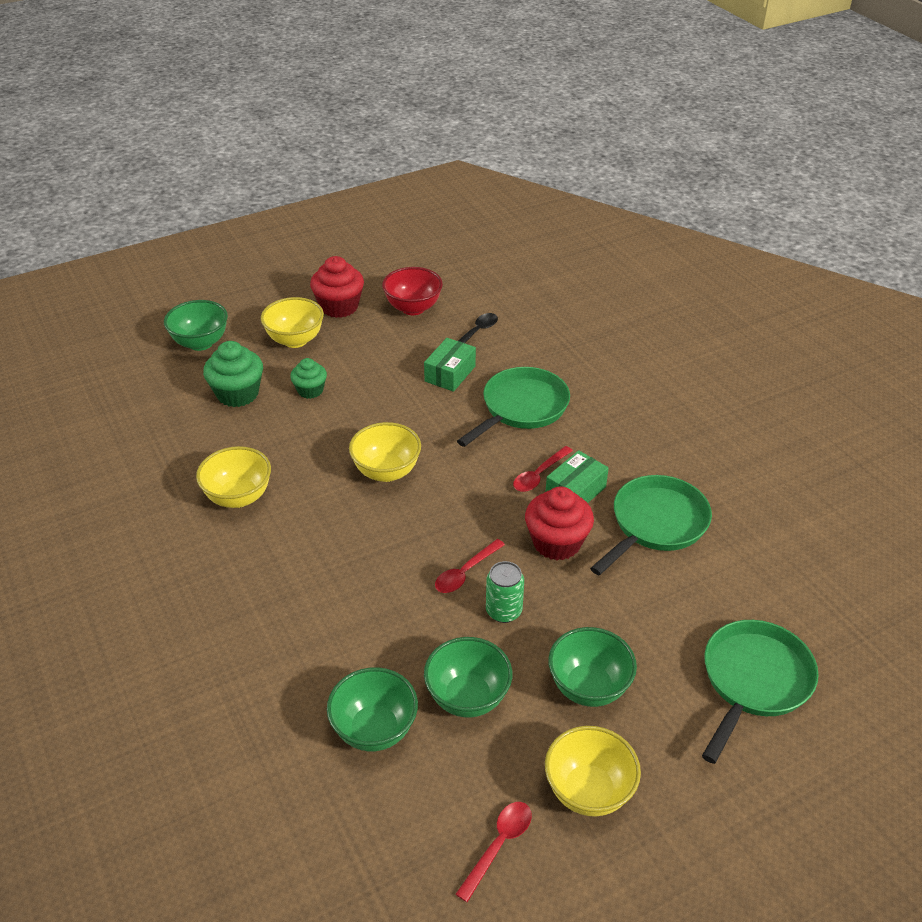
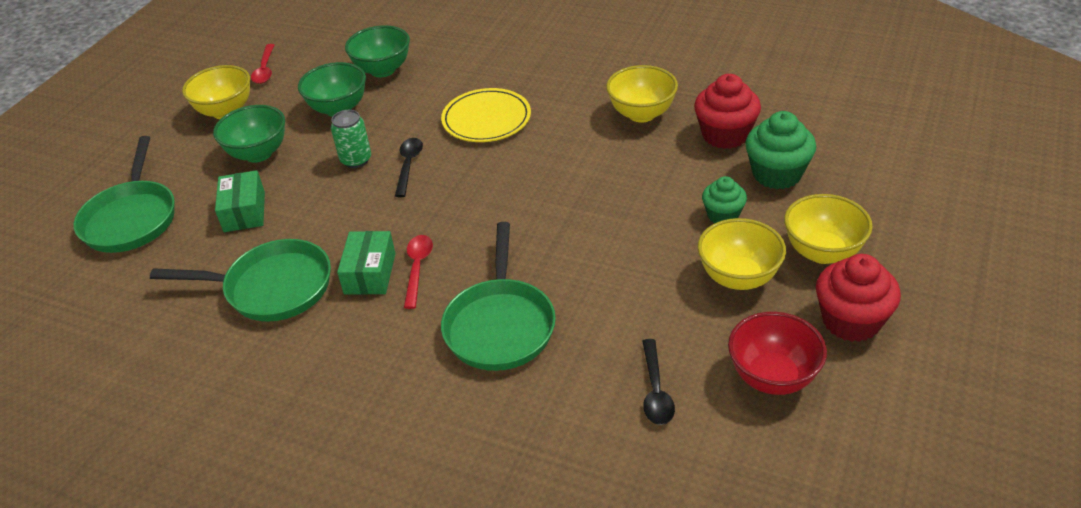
camera: 145 degrees right, 0 degrees up
(200, 343) = (896, 193): green bowl -> none
(353, 579) = (486, 119): none -> yellow plate
(386, 472) = (555, 193): yellow bowl -> yellow bowl (738, 277)
(450, 374) = (618, 317): green box -> green box (244, 212)
(465, 572) = (409, 165): red spoon -> black spoon
(557, 542) = (353, 224): red cupcake -> red cupcake (725, 135)
(655, 524) = (272, 288): green pan -> green pan turned 90 degrees counterclockwise

